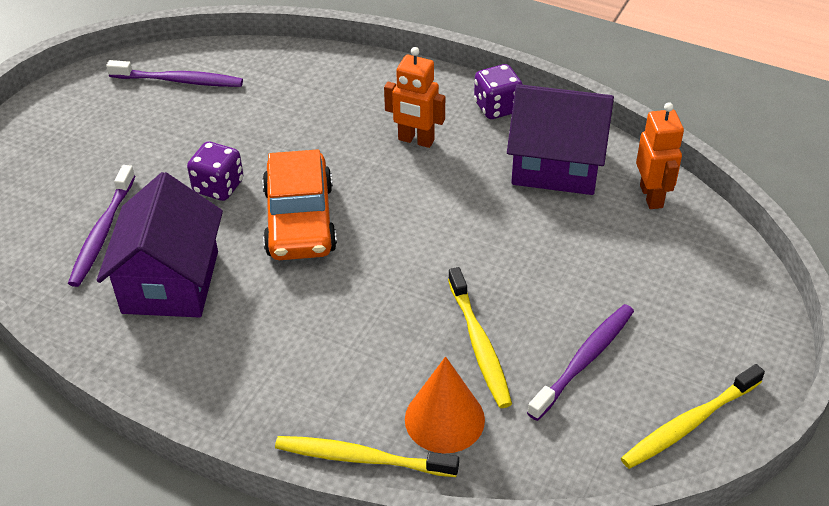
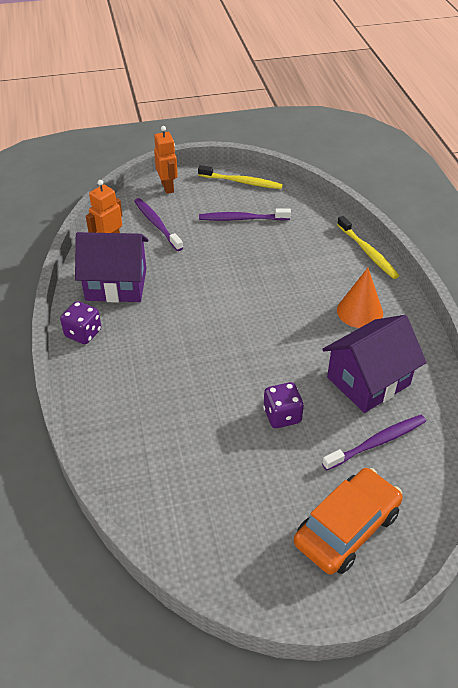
camera: 130 degrees left, 0 degrees up
(179, 81) = (208, 526): purple toothbrush -> purple toothbrush (157, 224)
(300, 220) = (266, 359): orange car -> orange car (346, 528)
(416, 140) = (149, 351): orange robot -> orange robot (168, 187)
(444, 419) = (320, 240): orange cone -> orange cone (360, 311)
(479, 344) = (270, 251): yellow toothbrush -> none
(556, 165) = (116, 284): purple house -> purple house turned 60 degrees counterclockwise

